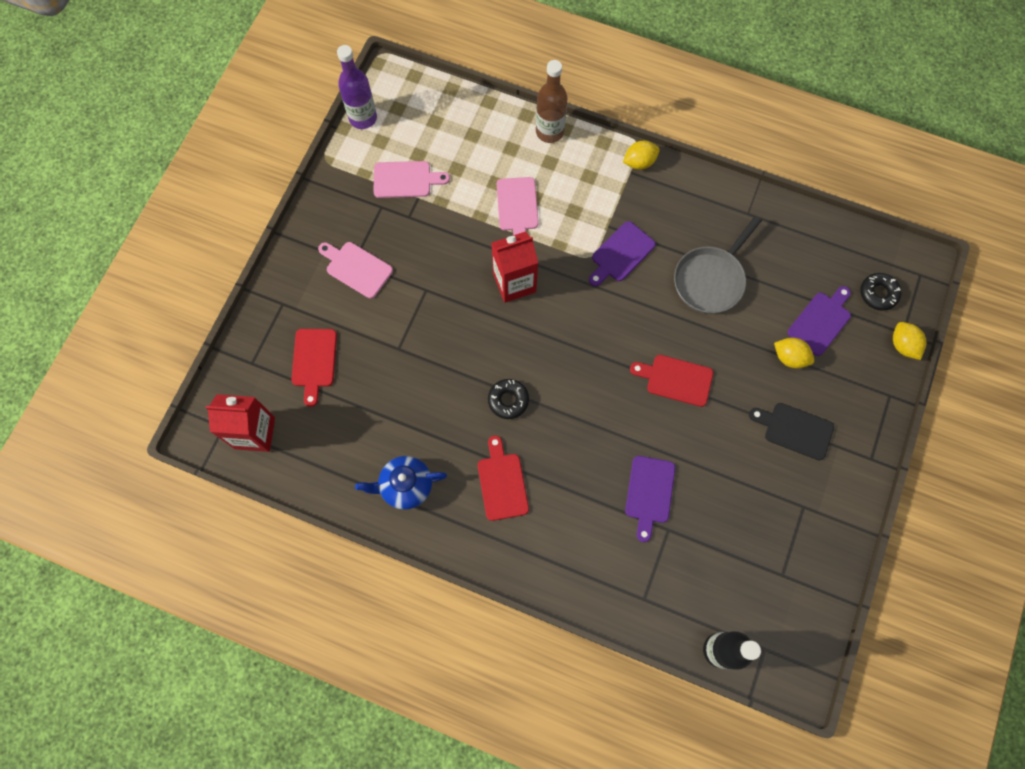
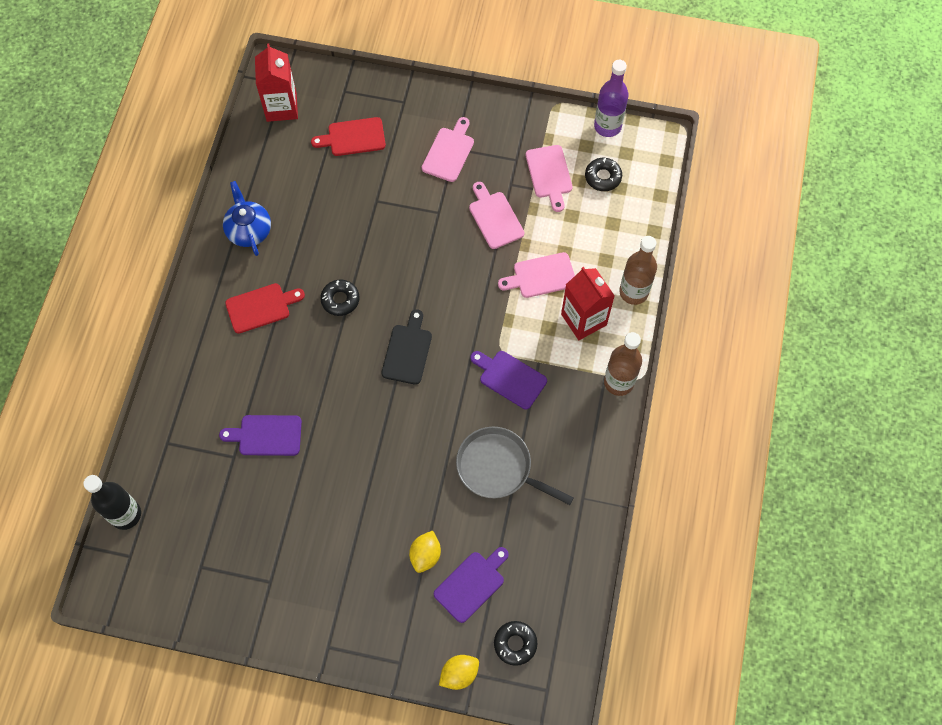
camera: 80 degrees right, 5 degrees down
(419, 133) = (603, 177): none -> black donut
(443, 238) = (495, 217): none -> pink cutting board
(514, 283) = (460, 286): red carton -> red carton (583, 319)
(639, 162) = (618, 382): yellow lemon -> brown bottle
(676, 379) = (384, 446): red cutting board -> none
(795, 430) = (348, 566): black cutting board -> black cutting board (407, 351)
(821, 321) = (471, 584): purple cutting board -> purple cutting board turned 75 degrees counterclockwise

